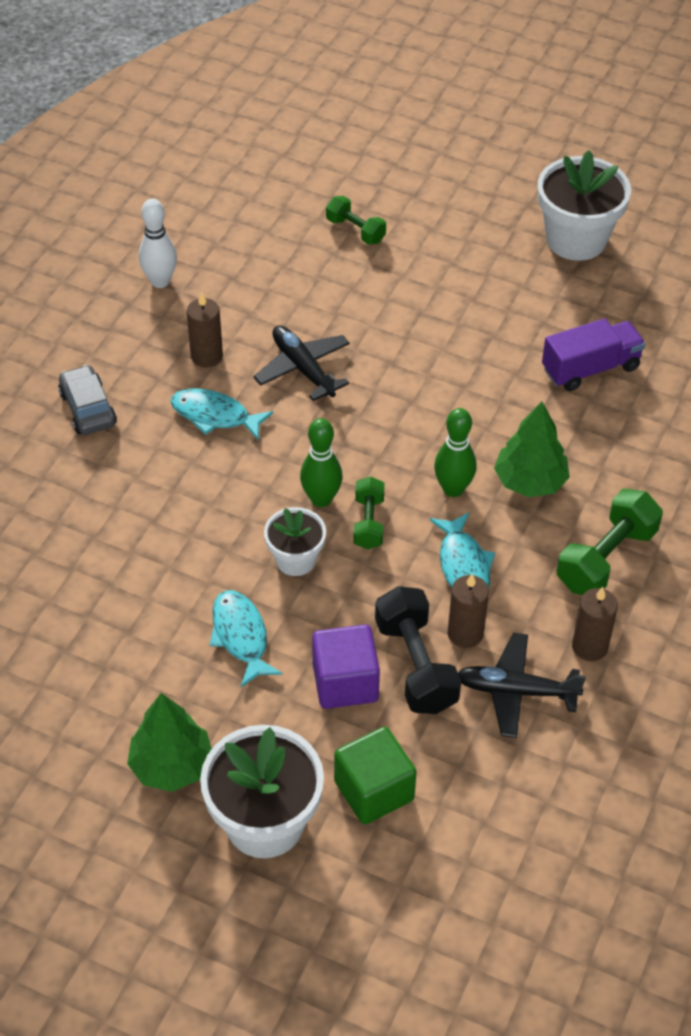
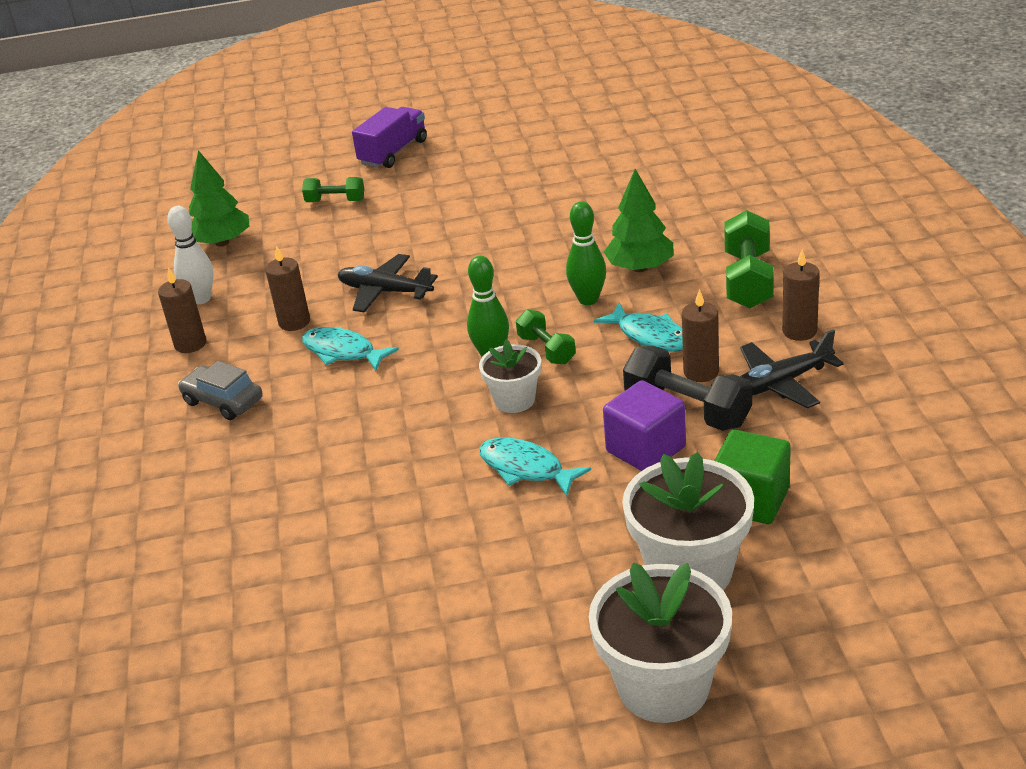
camera: 30 degrees left, 15 degrees down
(113, 328) = (190, 344): none -> brown candle
(171, 765) = (566, 581): green tree -> green tree (222, 242)
(215, 415) = (343, 352): turquoise fish -> turquoise fish turned 45 degrees clockwise
(576, 239) = (511, 135): white flower pot -> white flower pot (663, 686)
(590, 368) = (606, 191): purple truck -> purple truck (393, 152)

